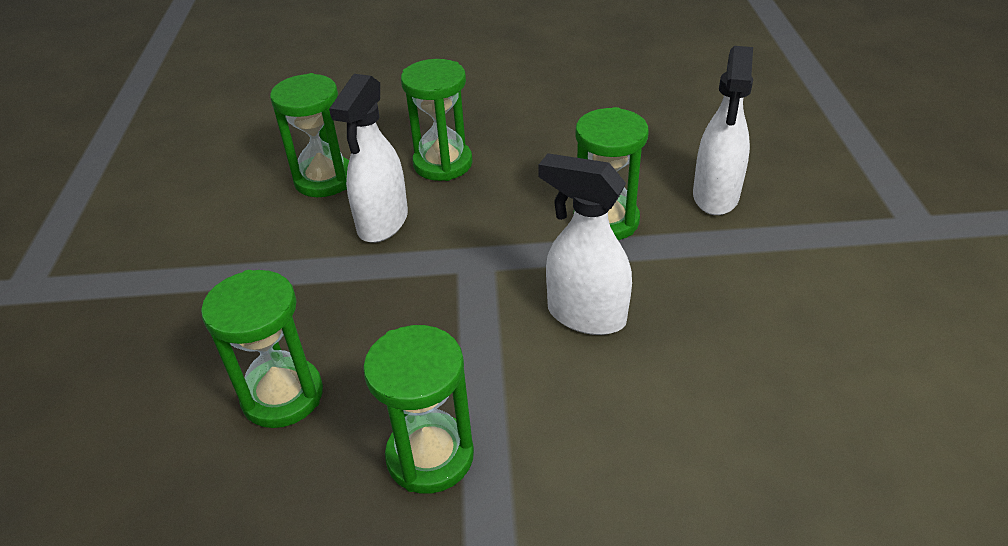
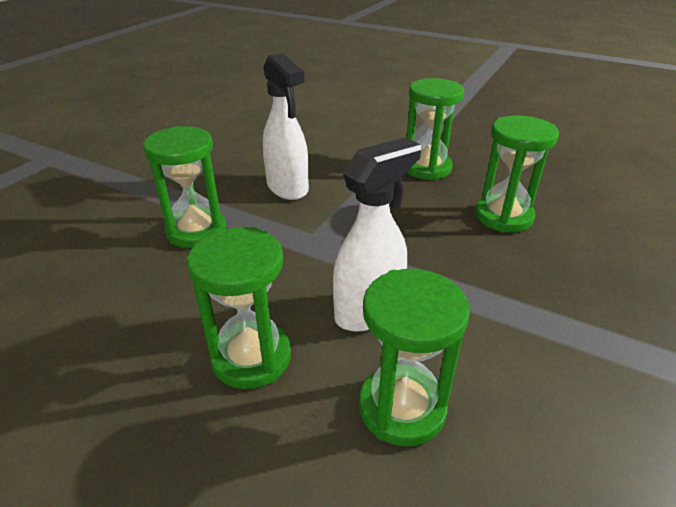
camera: 150 degrees left, 5 degrees down
(715, 197) = (104, 214): white spray bottle -> none

